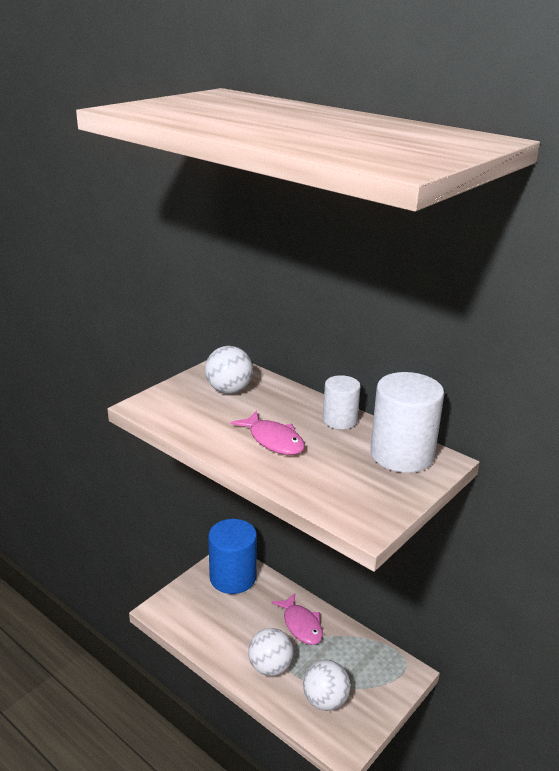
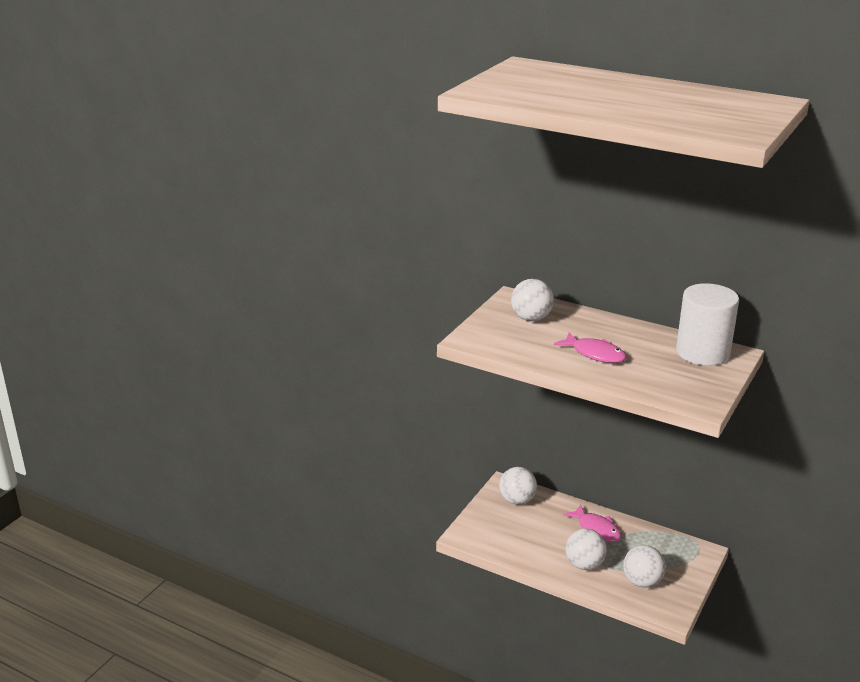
camera: 10 degrees left, 0 degrees up
(233, 577) = (517, 500): blue cylinder -> white ball
(340, 420) = (638, 332): white cylinder -> none

